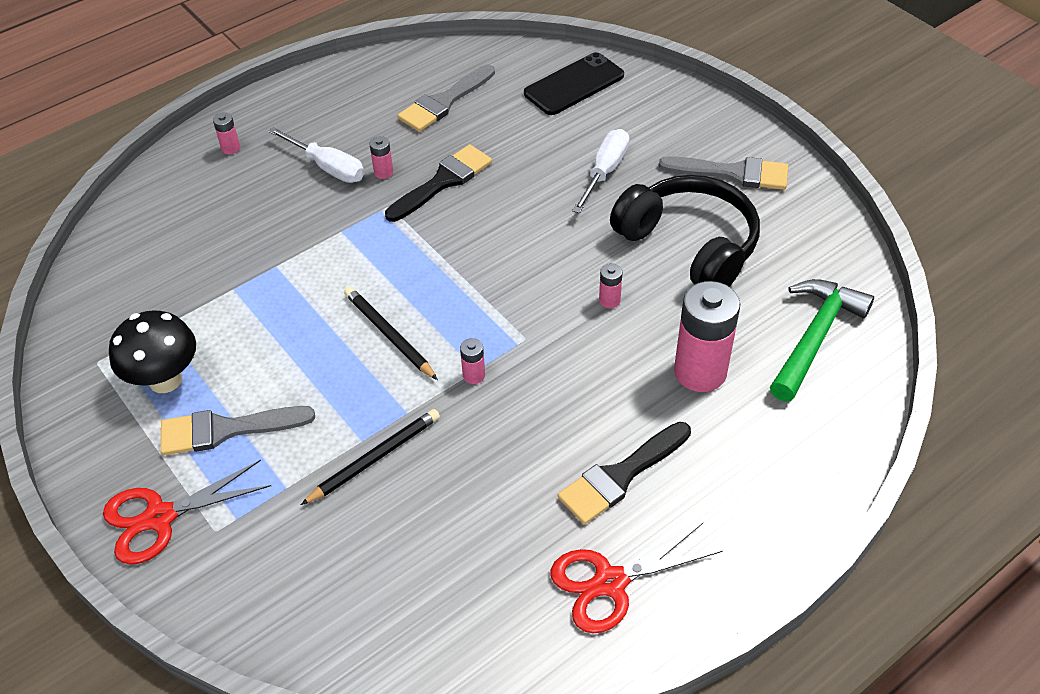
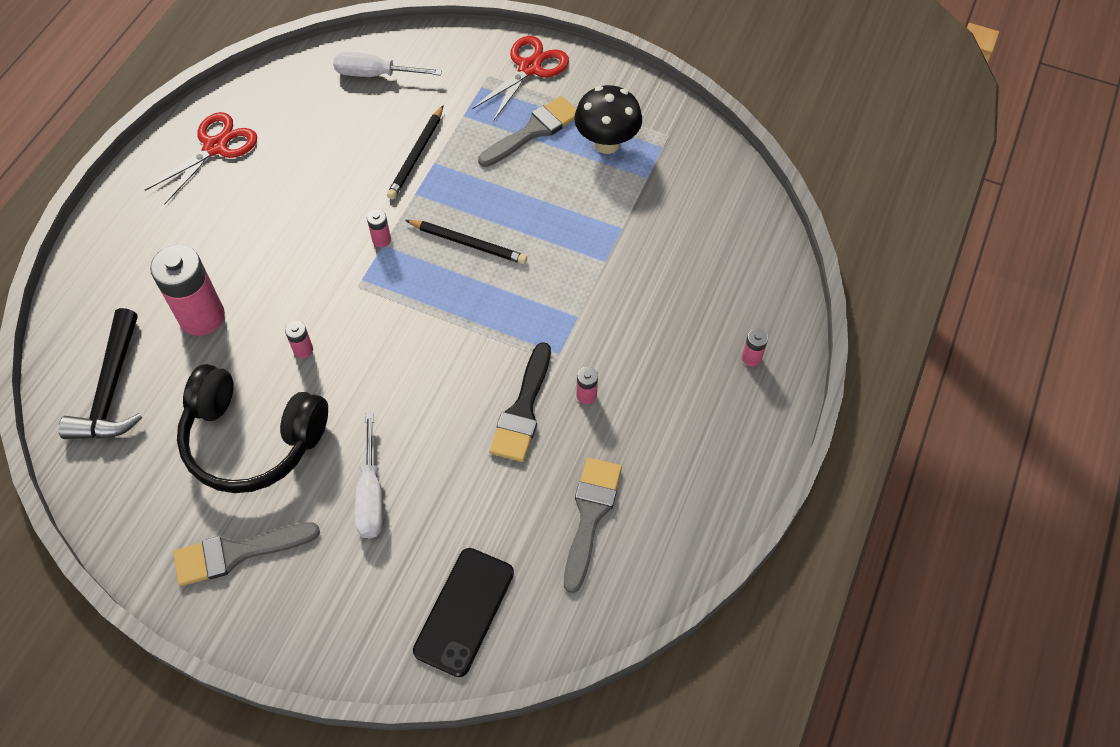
camera: 150 degrees right, 10 degrees up
(327, 167) = (643, 377): white screwdriver -> white screwdriver (375, 74)
(620, 476) = (235, 213): black brush -> none
(815, 336) = (111, 390): green hammer -> black hammer

